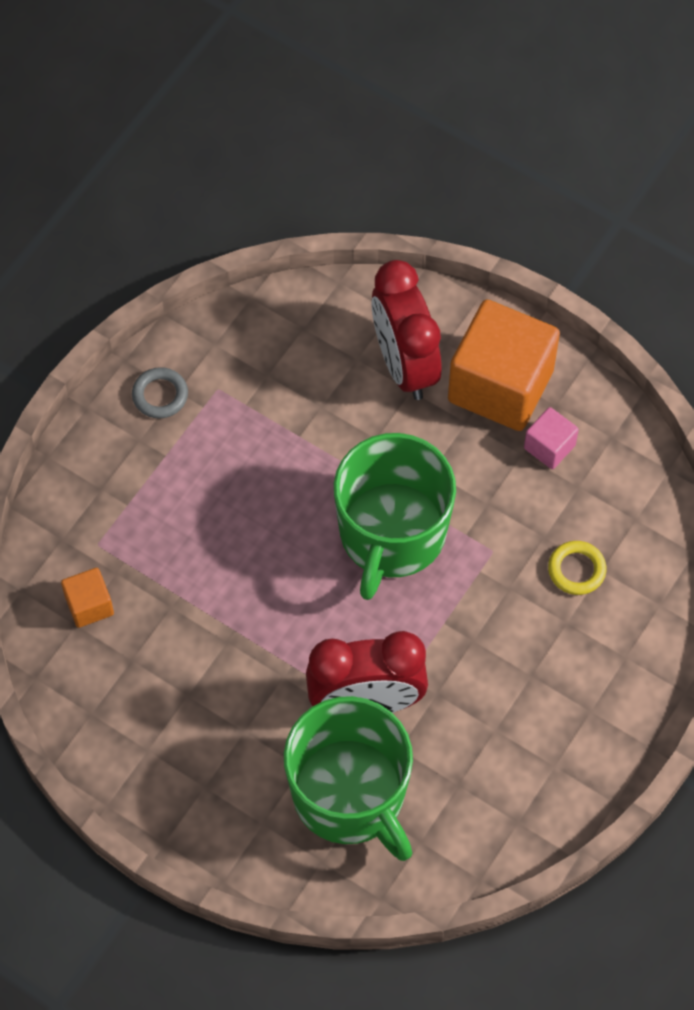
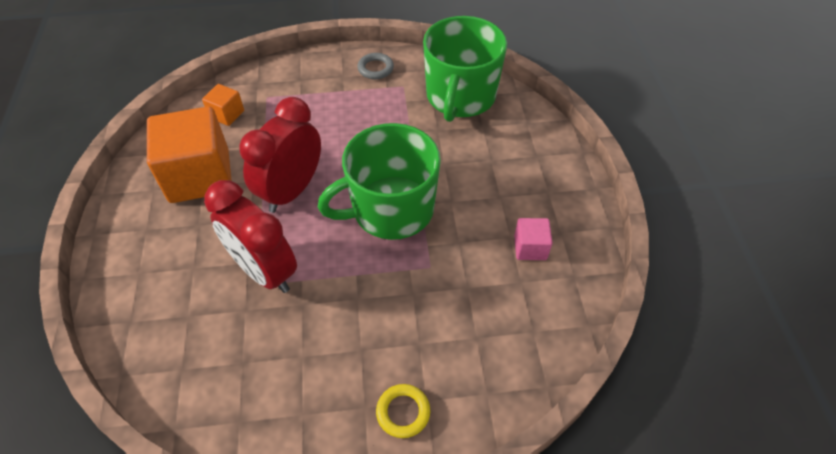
camera: 50 degrees right, 10 degrees down
(350, 795) = (190, 305): green mug -> green mug (460, 97)
(404, 365) = (502, 147): red clock -> red clock (291, 191)
(500, 385) = (541, 197): orange cube -> orange cube (199, 176)
(576, 570) = (462, 322): yellow ring -> yellow ring (403, 412)

